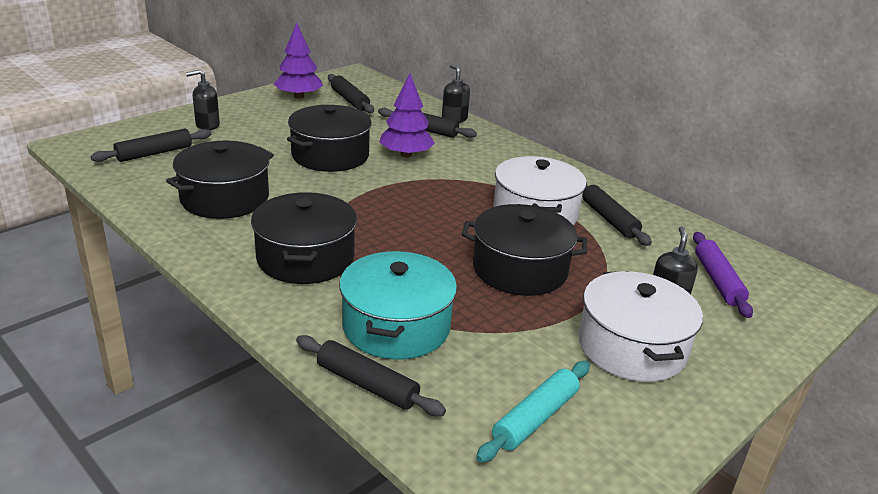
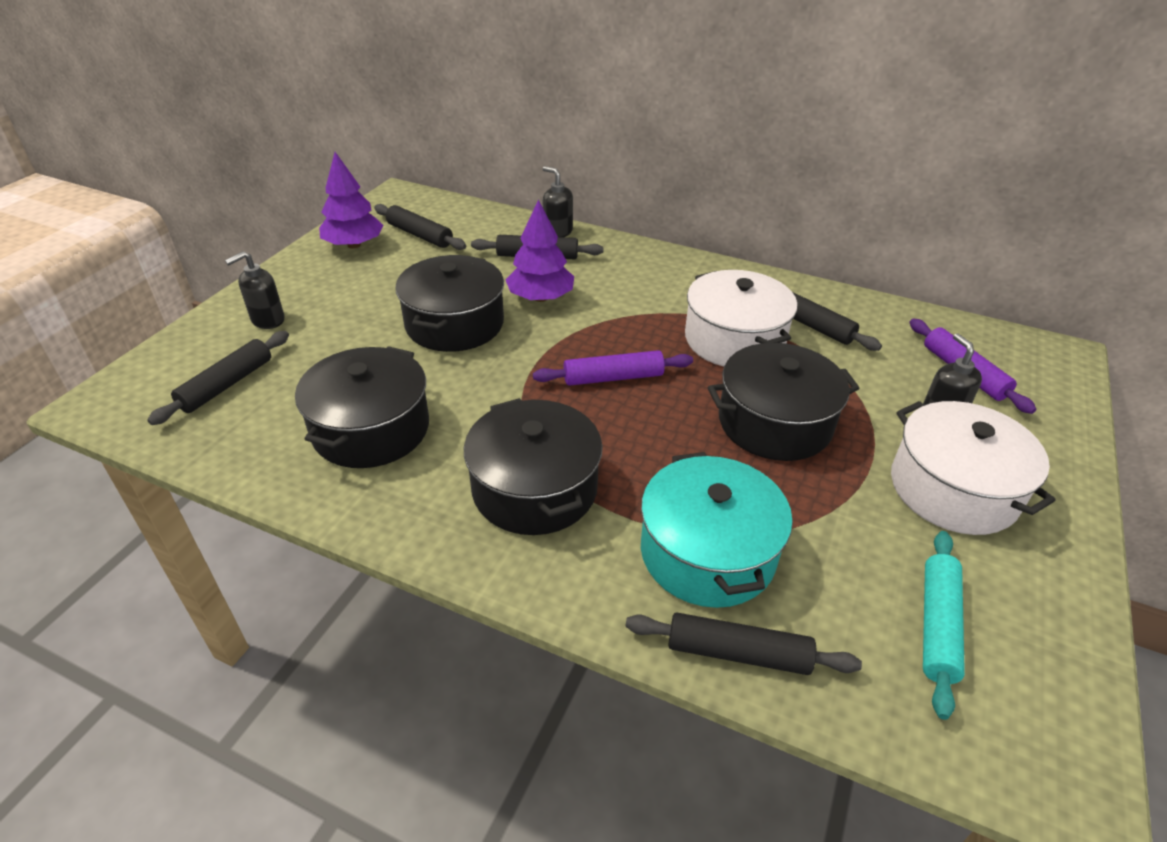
camera: 20 degrees left, 10 degrees up
(418, 212) = (613, 377): none -> purple rolling pin

